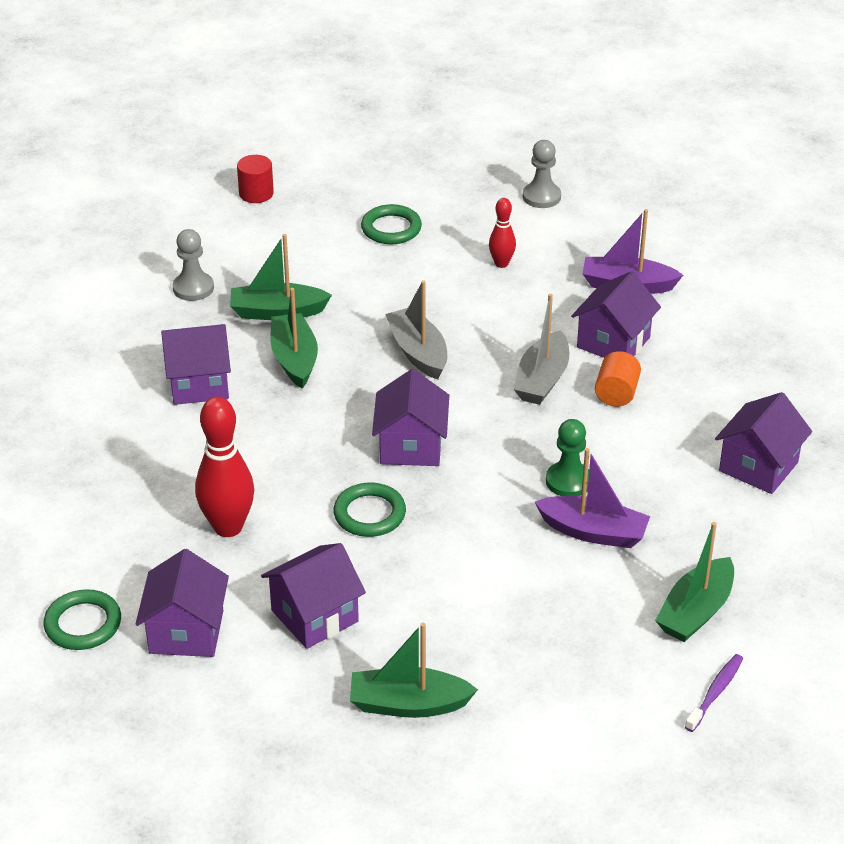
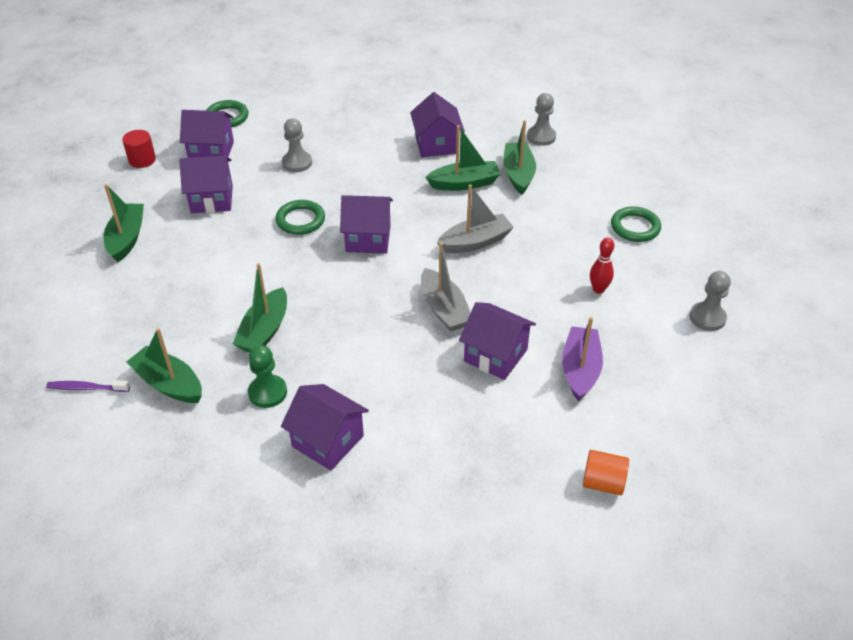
camera: 90 degrees right, 5 degrees up
(228, 527) = (297, 163): red bowling pin -> grey pawn
(256, 193) = (664, 159): red cylinder -> red cylinder (142, 160)
(315, 616) = (212, 199): purple house -> purple house turned 60 degrees counterclockwise
(542, 380) = (444, 309): grey boat -> grey boat turned 135 degrees counterclockwise
(568, 481) = (322, 319): green pawn -> green pawn (267, 392)
(593, 532) = (264, 331): purple boat -> green boat
(616, 394) = (426, 353): orange cylinder -> orange cylinder (603, 483)
(715, 692) = (86, 388): purple toothbrush -> purple toothbrush turned 150 degrees clockwise

